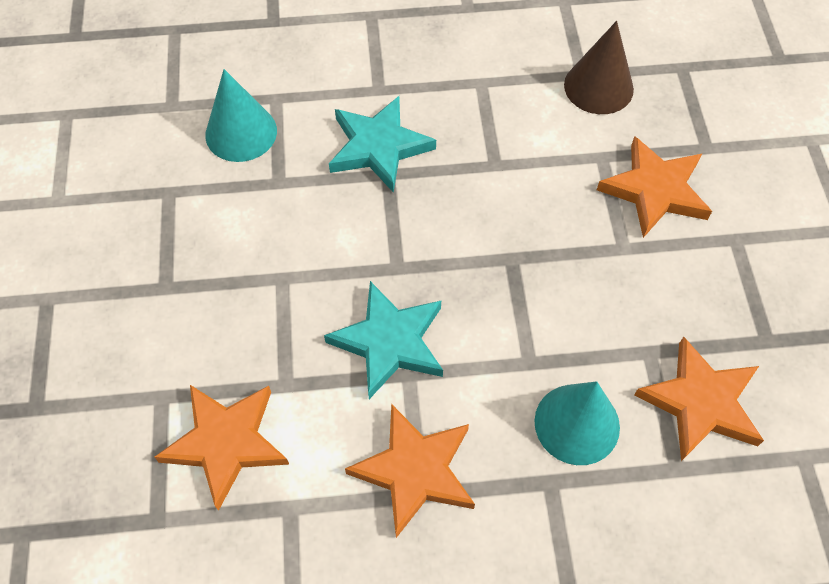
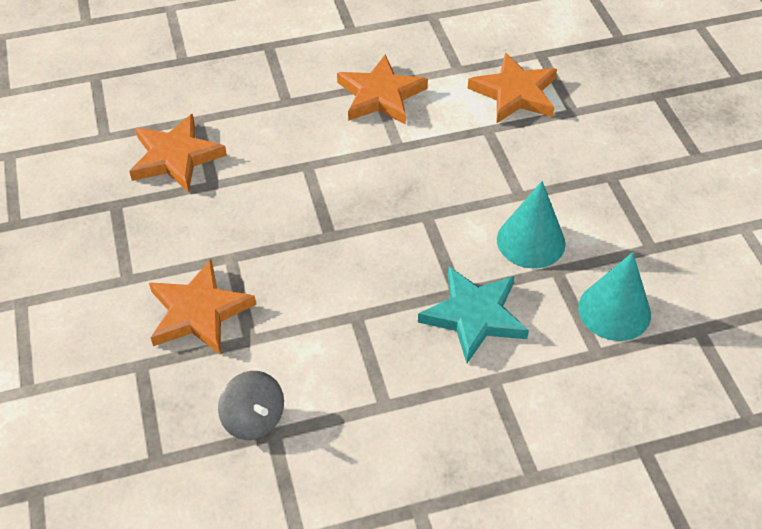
camera: 170 degrees right, 10 degrees down
(390, 342) = (418, 163): turquoise star -> none
(577, 424) = (269, 133): turquoise cone -> turquoise cone (531, 241)
(598, 87) = (254, 418): brown cone -> grey spinning top

